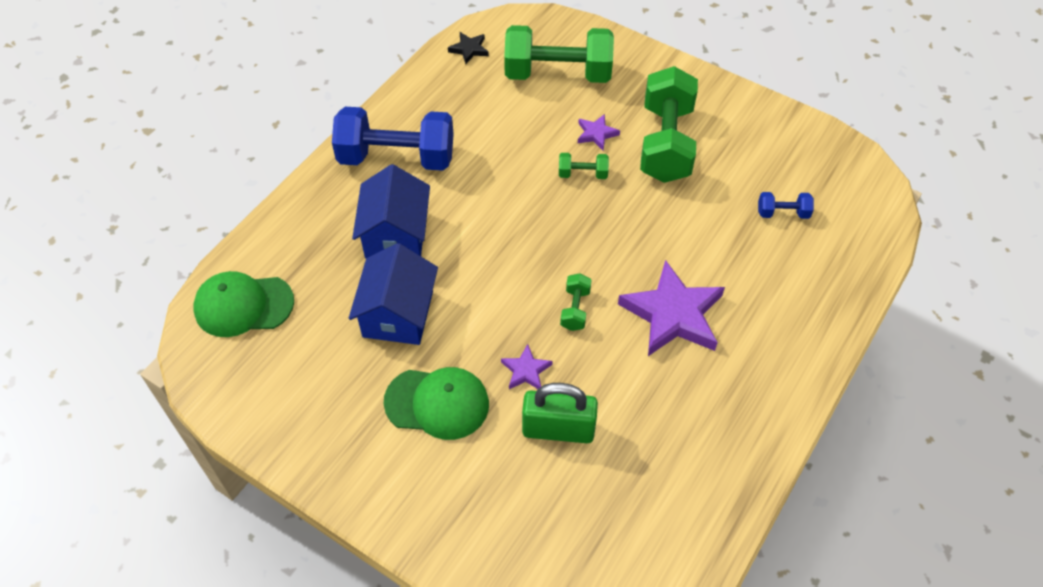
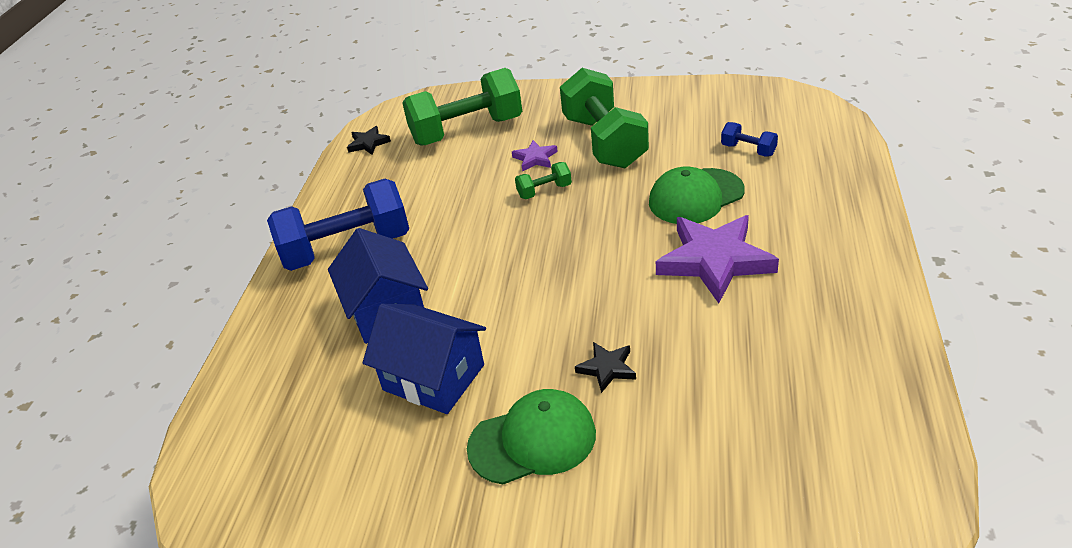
camera: 20 degrees left, 15 degrees down
(243, 305) = (246, 445): green cap -> green cap (695, 197)
(398, 314) = (433, 377): blue house -> blue house turned 45 degrees counterclockwise
(526, 370) = (607, 368): purple star -> black star
(558, 429) = (680, 405): green padlock -> none
(575, 309) = (617, 296): green dumbbell -> none
(782, 213) = (748, 150): blue dumbbell -> blue dumbbell turned 60 degrees clockwise

